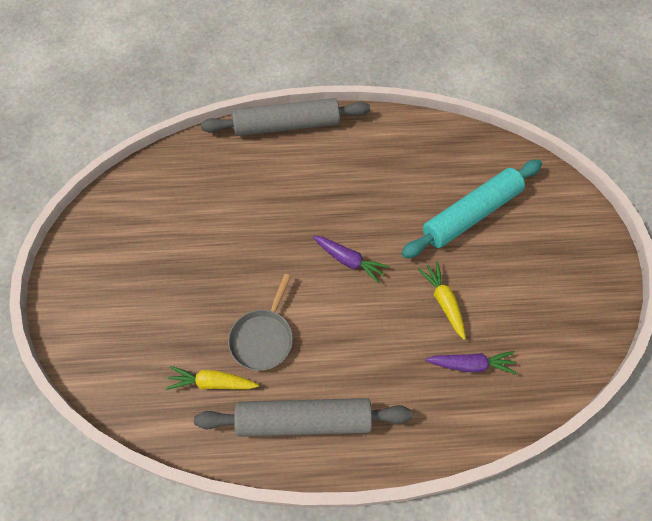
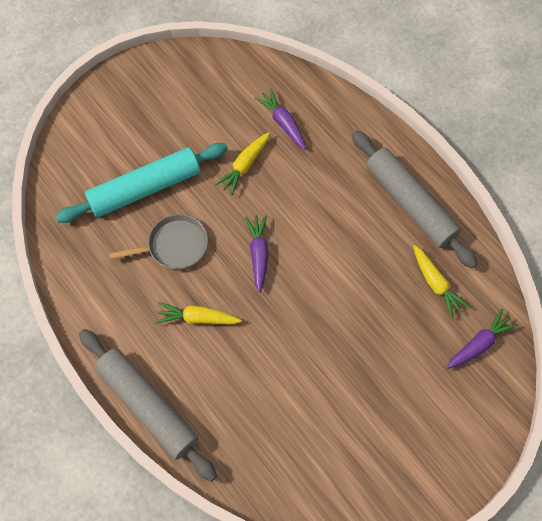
camera: 125 degrees left, 5 degrees up
(134, 377) = (479, 344): none -> purple carrot
(263, 338) = (374, 273): grey pan -> grey pan (174, 246)
(327, 188) = (197, 318): none -> yellow carrot
(471, 214) = (144, 188): turquoise rolling pin -> turquoise rolling pin turned 45 degrees counterclockwise

